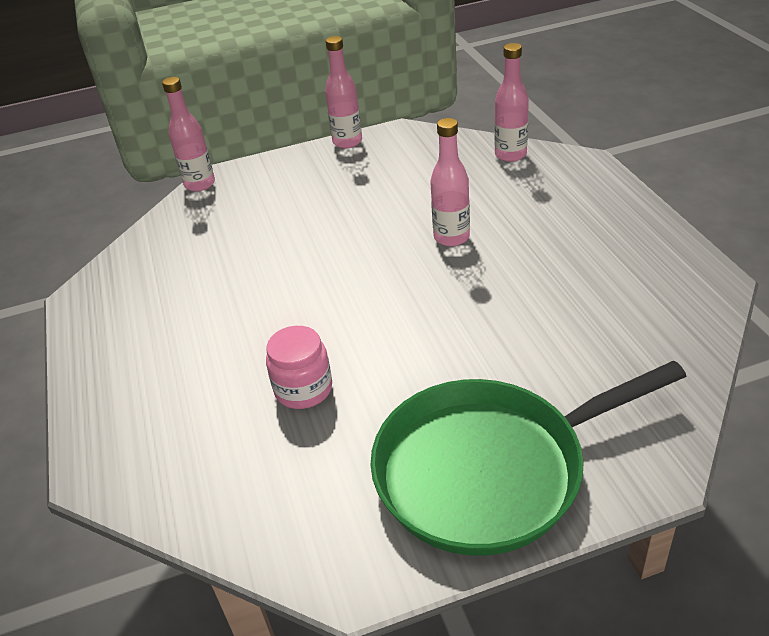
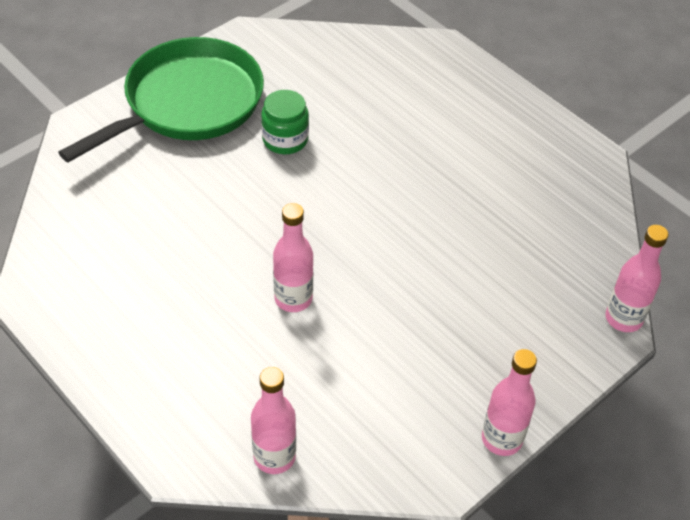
camera: 150 degrees right, 10 degrees up
(303, 389) = (343, 125): pink jar -> none
(382, 386) = (285, 139): none -> green jar

